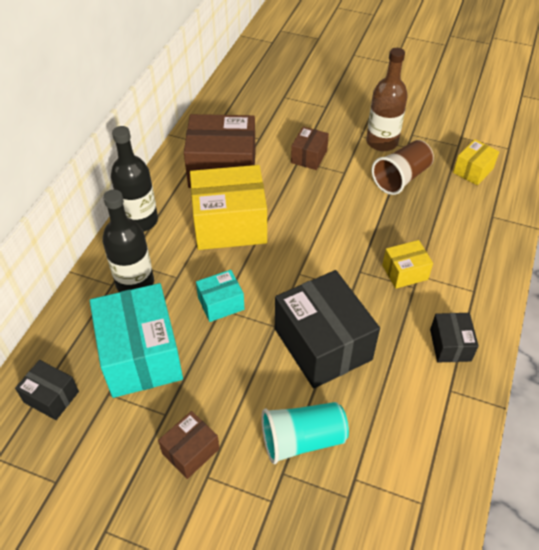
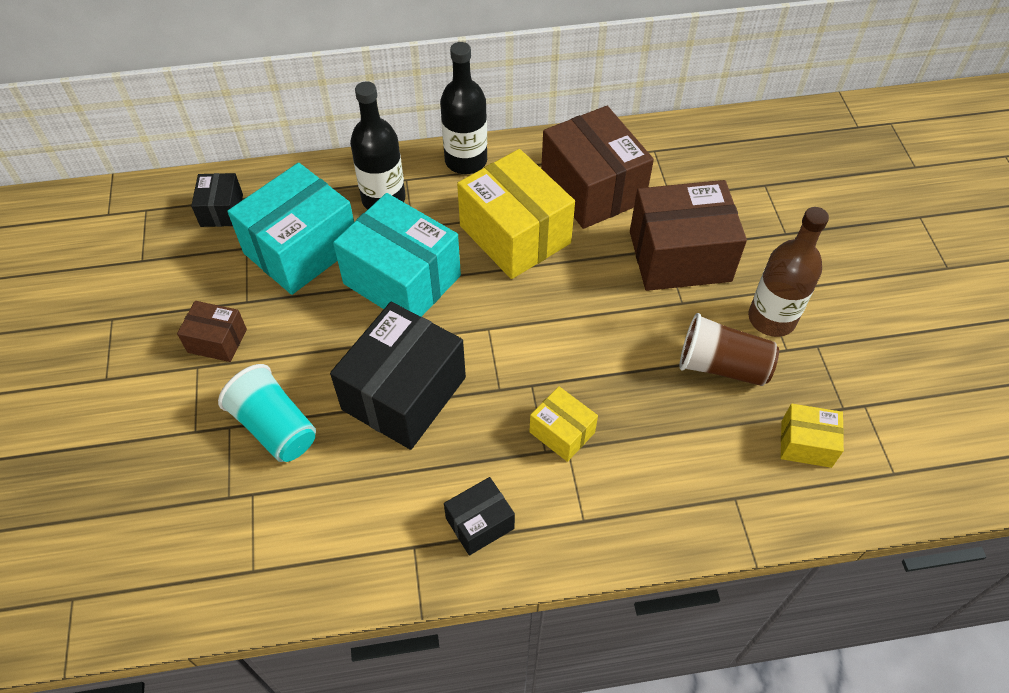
camera: 60 degrees right, 5 degrees up
(221, 303) = (402, 280): turquoise box -> turquoise box, size x2.00
(309, 157) = (679, 256): brown box -> brown box, size x2.00

